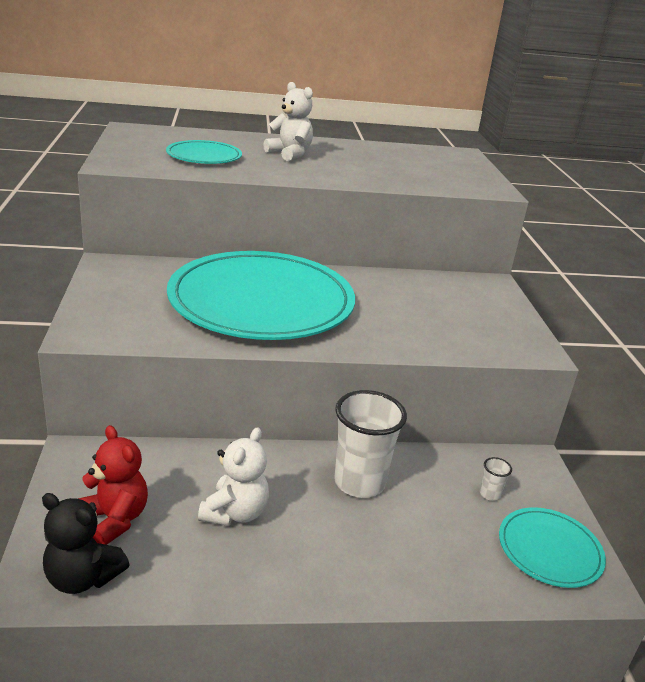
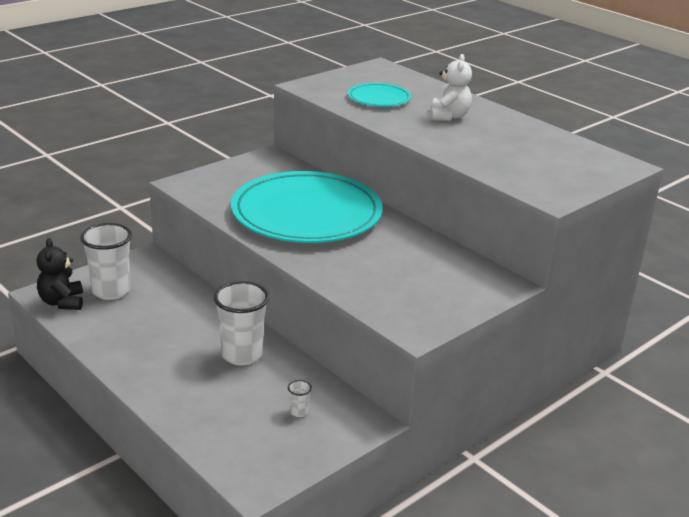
camera: 55 degrees right, 0 degrees up
(114, 519) = (111, 291): red teddy bear -> white cup
(235, 513) = (159, 323): white teddy bear -> none
(549, 550) = (268, 455): turquoise plate -> none

